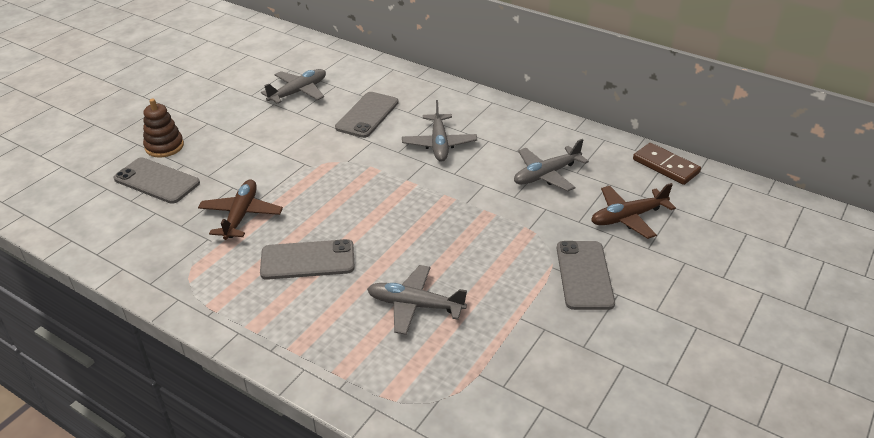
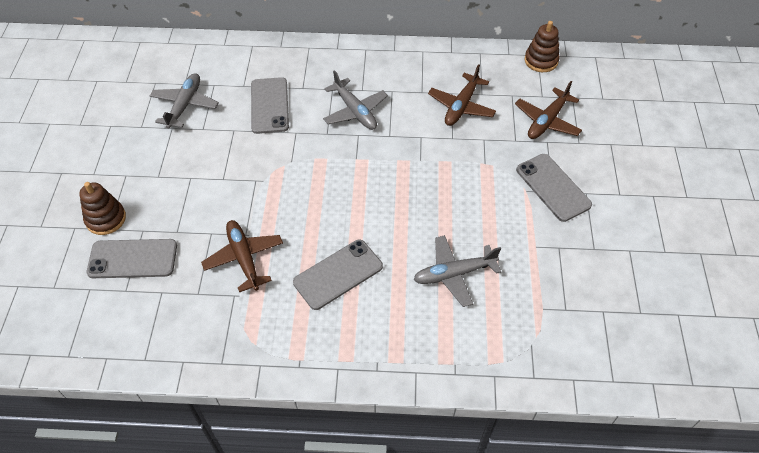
camera: 30 degrees left, 15 degrees up
(546, 175) = (461, 106): grey plane -> brown plane
(665, 166) = (541, 61): brown domino -> brown stacking toy

